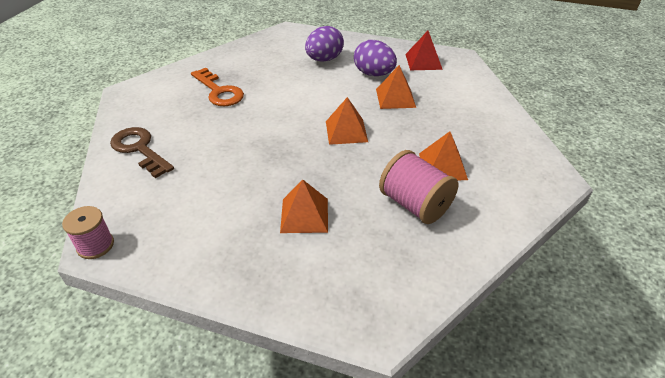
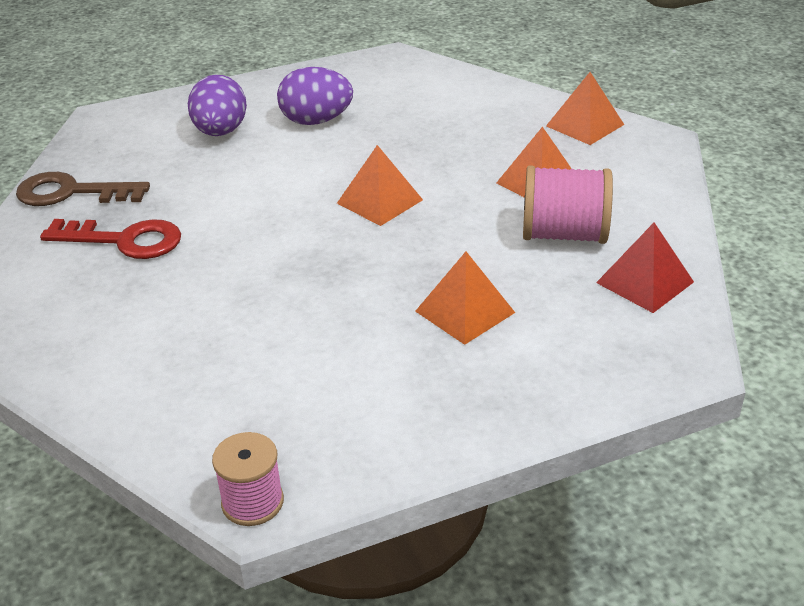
camera: 40 degrees left, 5 degrees down
(139, 149) = (121, 369): brown key -> brown key (71, 193)
(219, 91) = (124, 240): orange key -> red key
(395, 98) = (384, 136): orange pyramid -> orange pyramid (584, 125)
(423, 61) = (358, 80): red pyramid -> red pyramid (645, 282)

